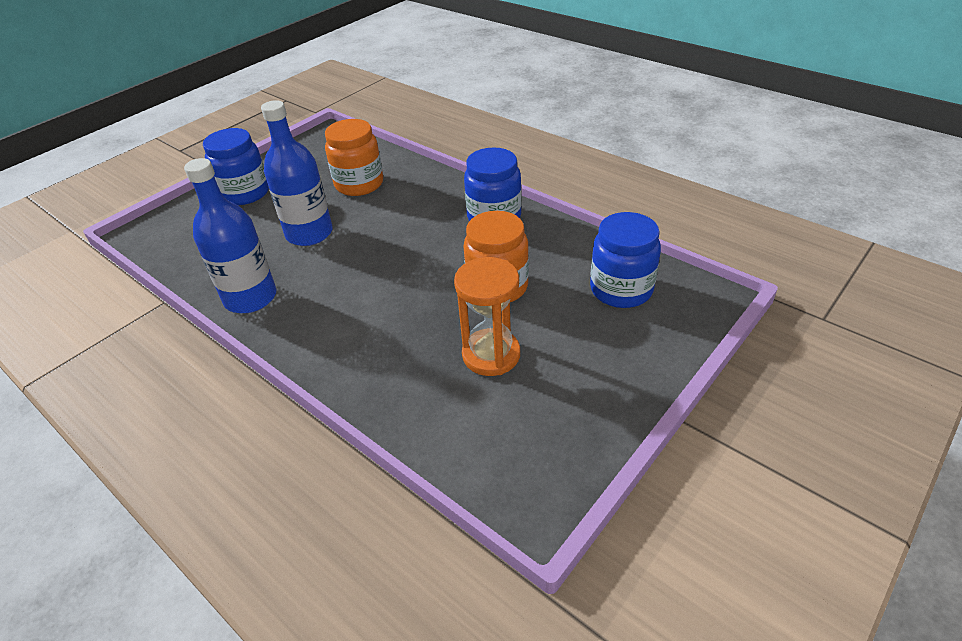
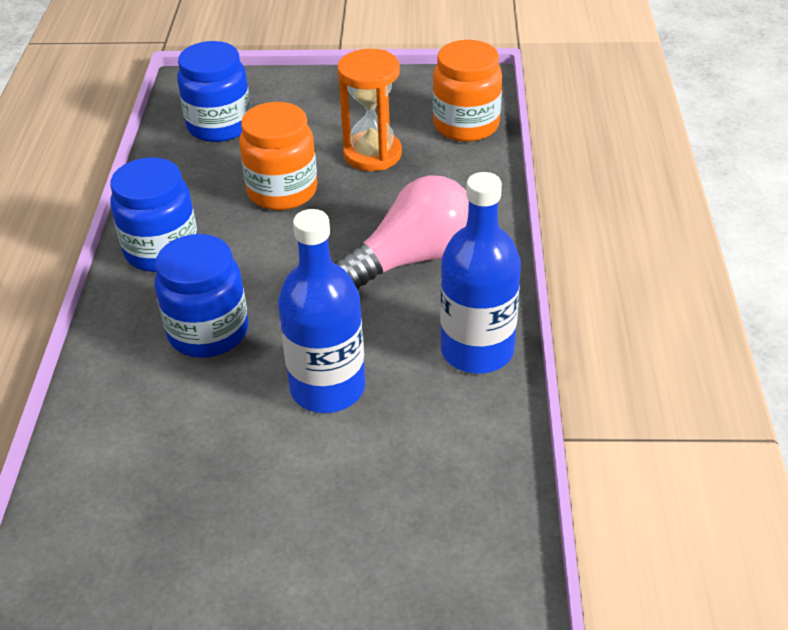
camera: 130 degrees left, 0 degrees up
(245, 193) = (301, 546): blue jar -> blue jar (208, 332)
(353, 313) = (412, 258): none -> pink light bulb
(359, 184) = (175, 420): orange jar -> orange jar (466, 125)

